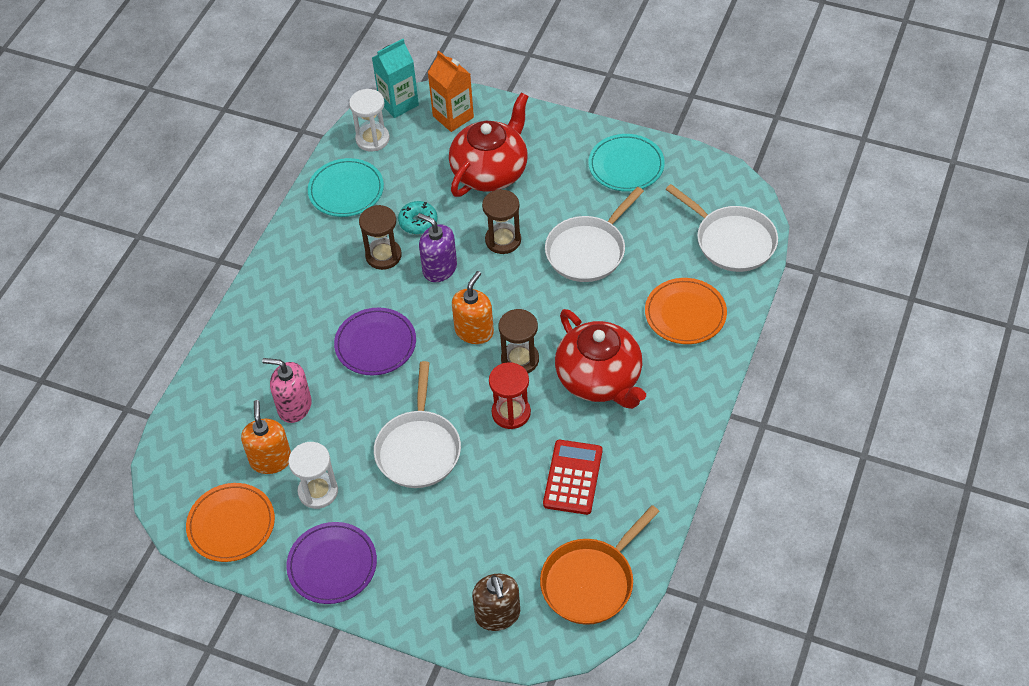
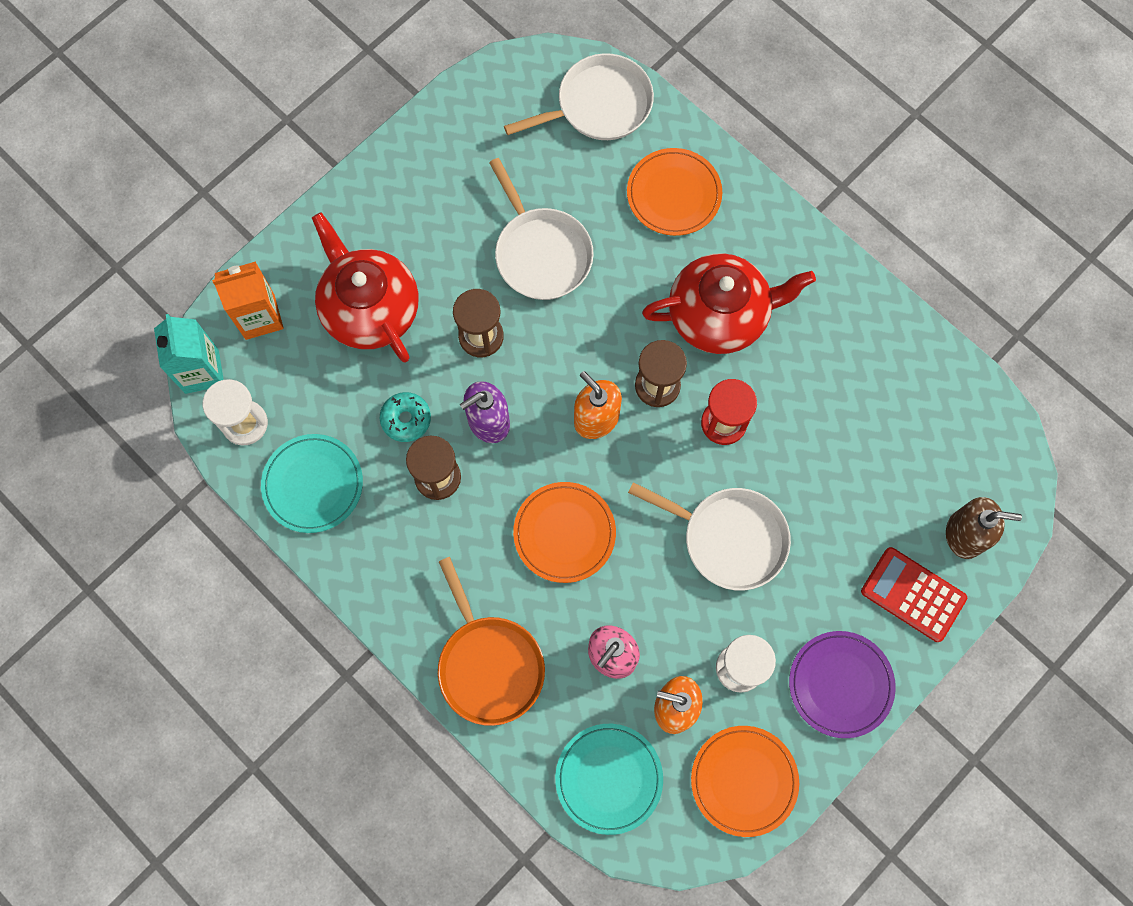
camera: 70 degrees left, 20 degrees up
(375, 344) = (564, 533): purple plate -> orange plate
(573, 477) = (831, 394): red calculator -> red calculator (913, 594)
(590, 582) = (961, 428): orange pan -> orange pan (489, 665)
(626, 165) = (438, 162): turquoise plate -> turquoise plate (609, 778)

